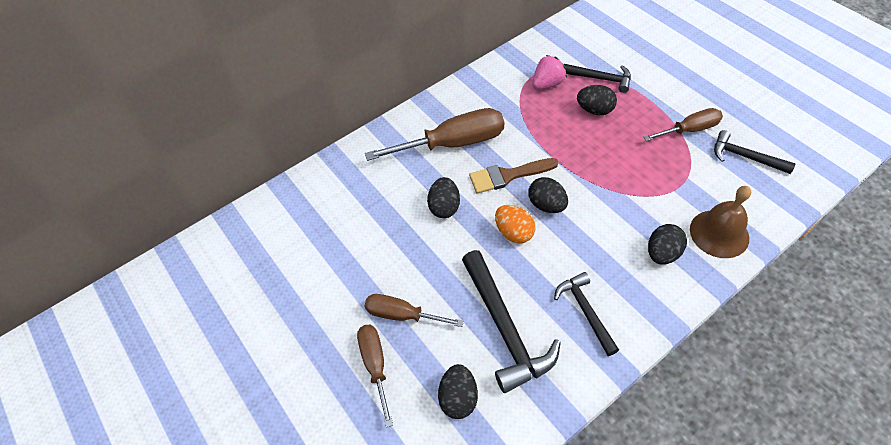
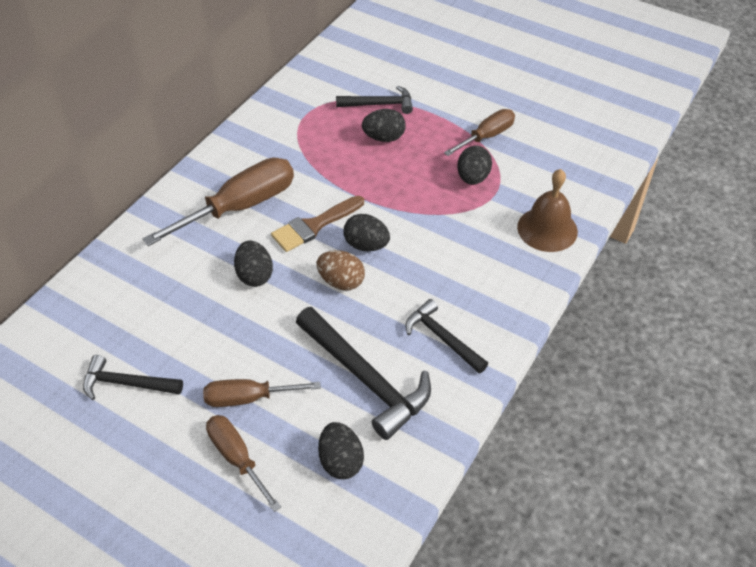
camera: 25 degrees left, 5 degrees down
(514, 232) = (341, 281): orange egg -> brown egg
(547, 84) = (323, 121): pink strawberry -> none
(662, 253) = (499, 262): black egg -> black egg (472, 178)
(745, 157) = (548, 150): black hammer -> black hammer (127, 383)

